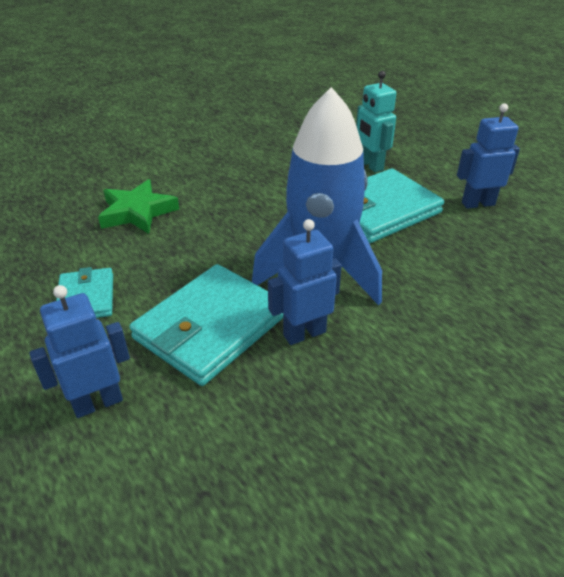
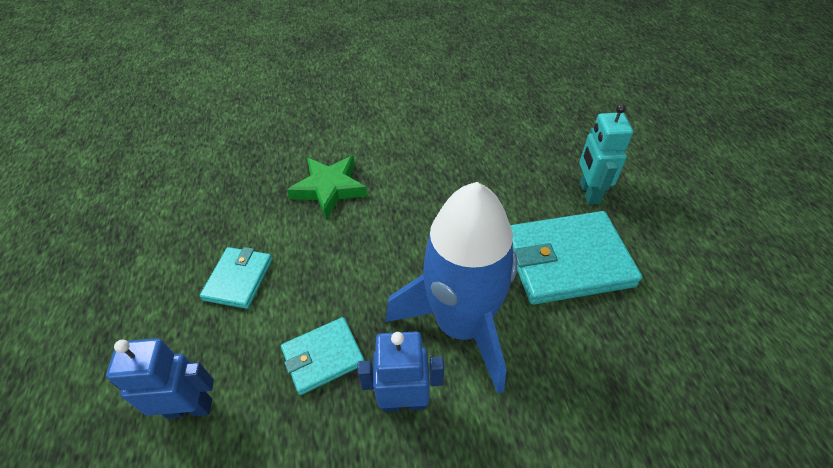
camera: 25 degrees right, 10 degrees up
(210, 327) = (323, 357): turquoise wallet -> turquoise wallet, size x0.56
(478, 203) = (688, 287): blue robot -> none

